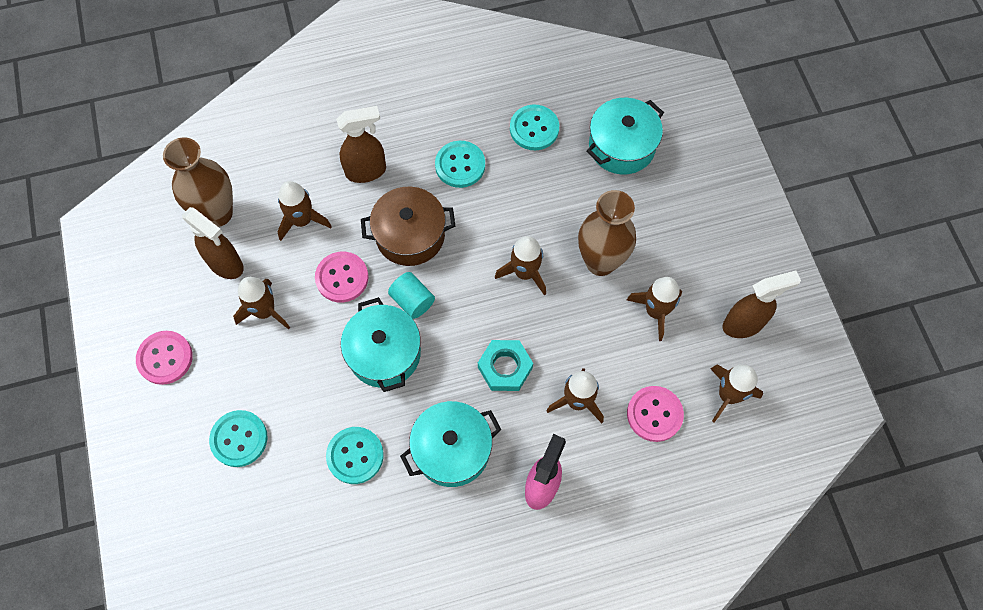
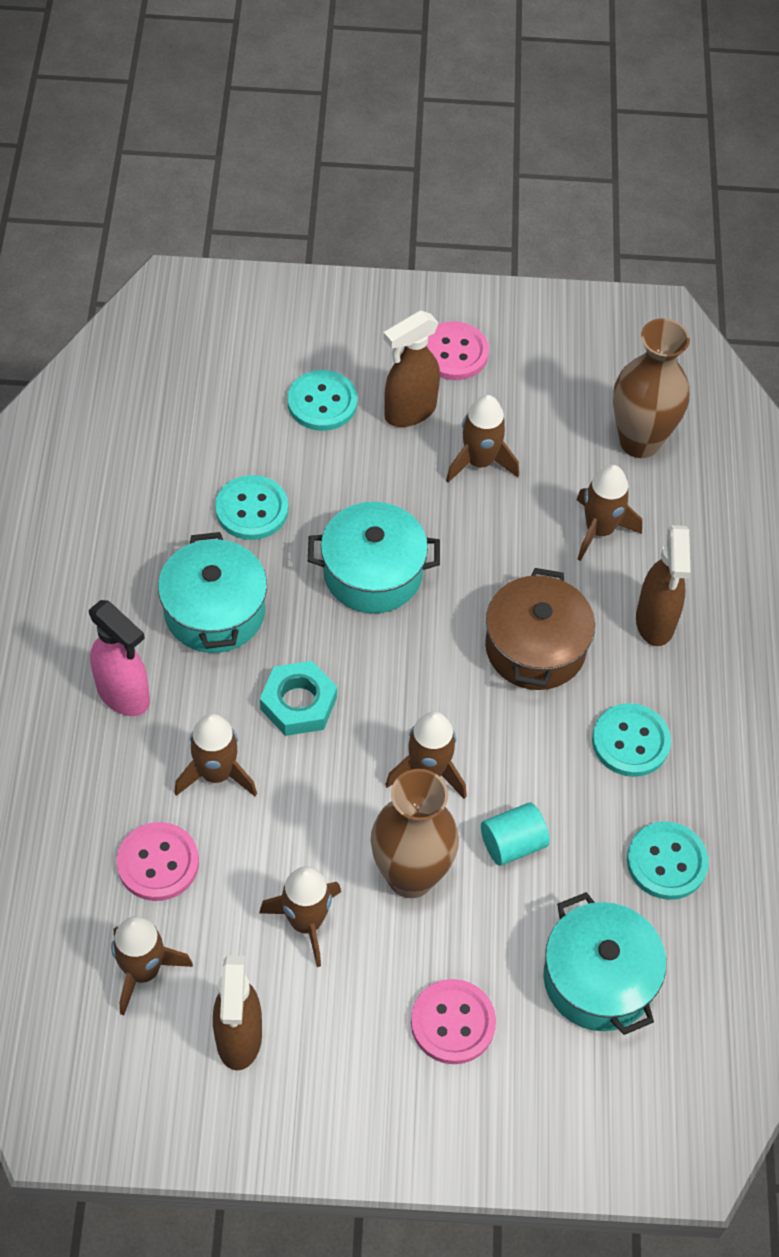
camera: 105 degrees right, 10 degrees down
(226, 264) = (560, 436): brown spray bottle -> brown spray bottle (409, 412)
(342, 278) = (498, 554): pink button -> pink button (453, 1023)
(412, 301) = (435, 624): turquoise cylinder -> turquoise cylinder (512, 843)

